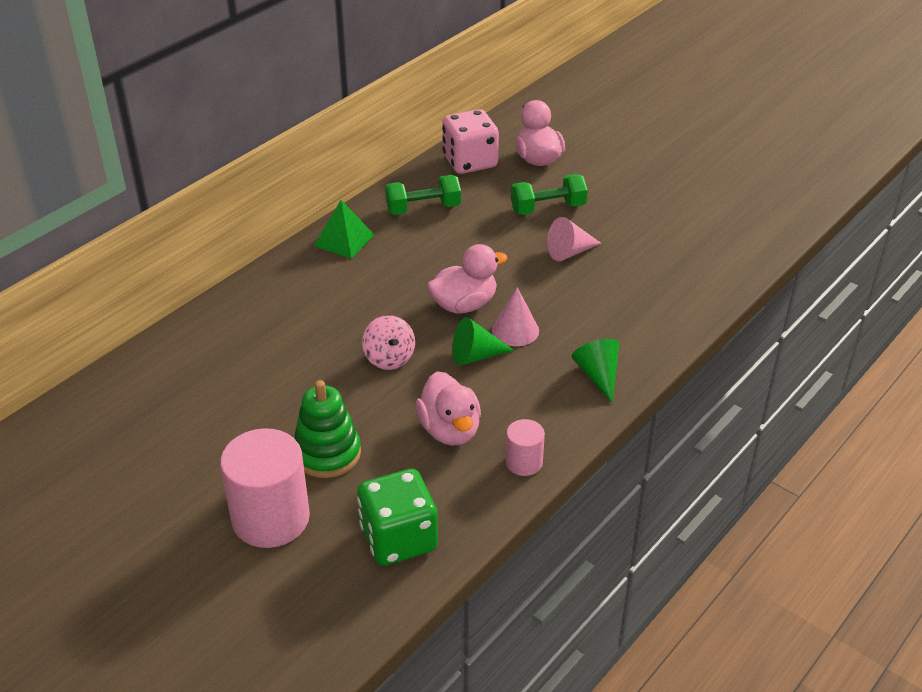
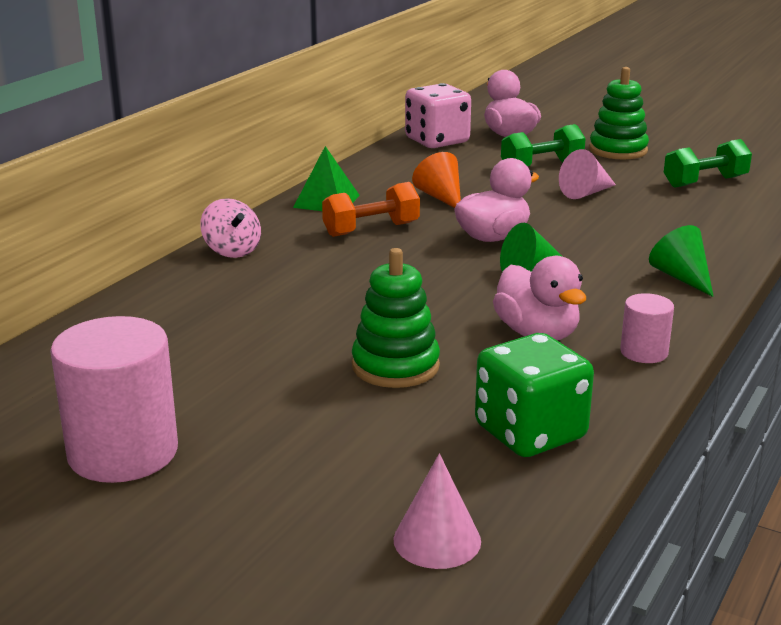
camera: 10 degrees left, 15 degrees down
(271, 518) = (351, 430): pink cylinder -> pink cylinder (123, 452)
(367, 283) = (371, 229): none -> orange dumbbell
(389, 358) = (429, 283): pink spinning top -> pink spinning top (232, 251)
(423, 208) = (404, 174): green dumbbell -> green dumbbell (705, 182)
(442, 245) = (441, 197): none -> orange cone
(515, 330) = (563, 251): pink cone -> pink cone (437, 540)
(627, 192) = (618, 150): none -> green stacking toy

